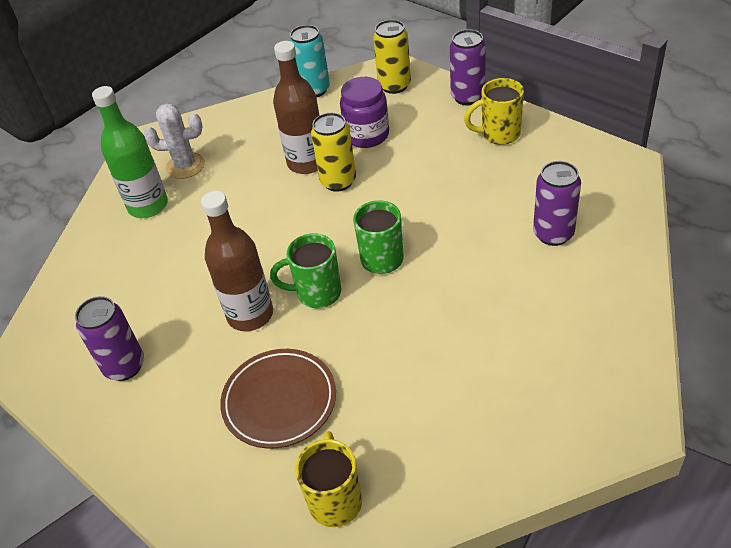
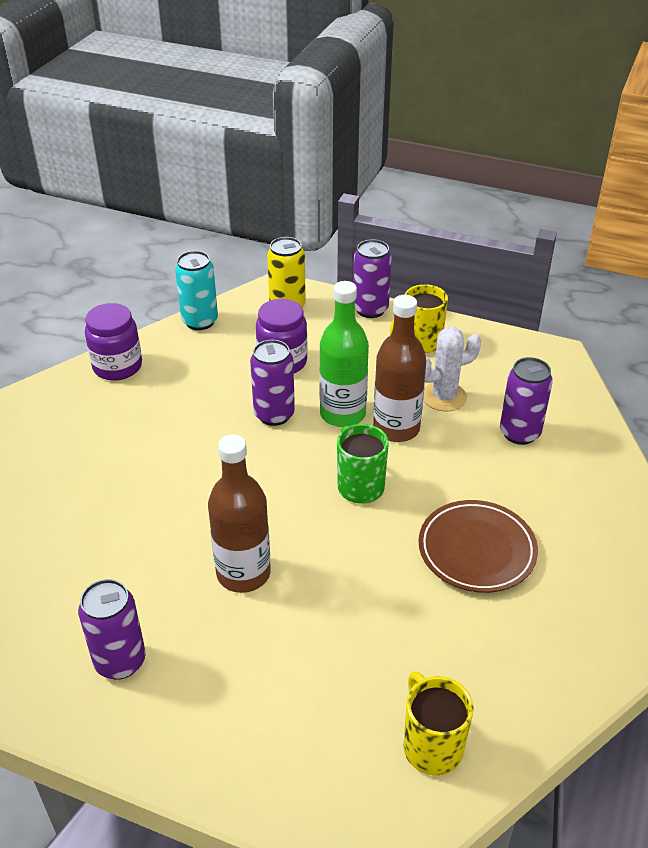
camera: 25 degrees left, 5 degrees down
(148, 206) = (61, 475): green bottle -> green bottle (342, 414)
(185, 166) = (86, 424): white cactus -> white cactus (444, 397)
(231, 121) = (117, 366): none -> purple jar
(279, 401) = (321, 658): brown plate -> brown plate (476, 550)
(307, 163) = (229, 400): brown bottle -> brown bottle (396, 428)
(317, 293) = (307, 536): green mug -> none
(338, 181) = (274, 414): yellow can -> purple can

